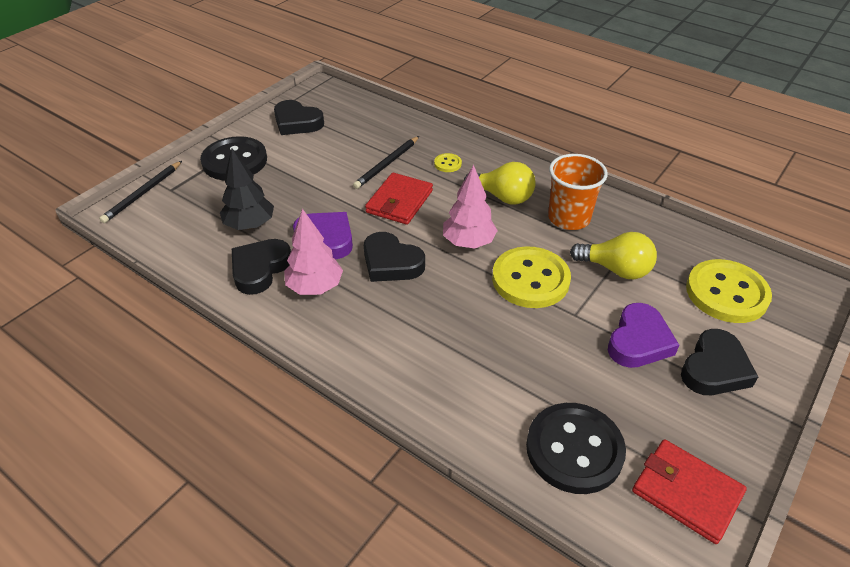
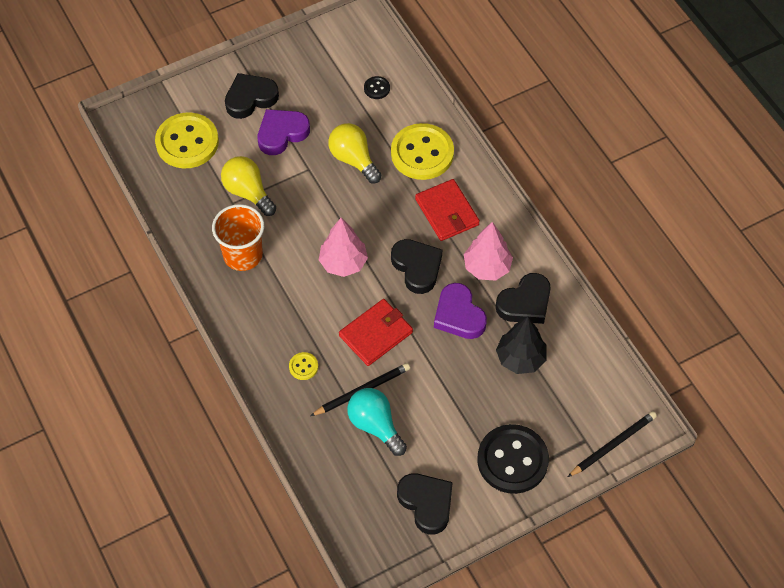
camera: 155 degrees left, 15 degrees up
(363, 149) = (375, 425): none -> turquoise light bulb
(502, 197) = (281, 302): yellow light bulb -> yellow light bulb (353, 159)
(530, 279) = (319, 209): yellow button -> yellow button (422, 153)
(574, 449) = (377, 88): black button -> black button, size x0.43
(686, 492) = (333, 46): red wallet -> red wallet (447, 212)

